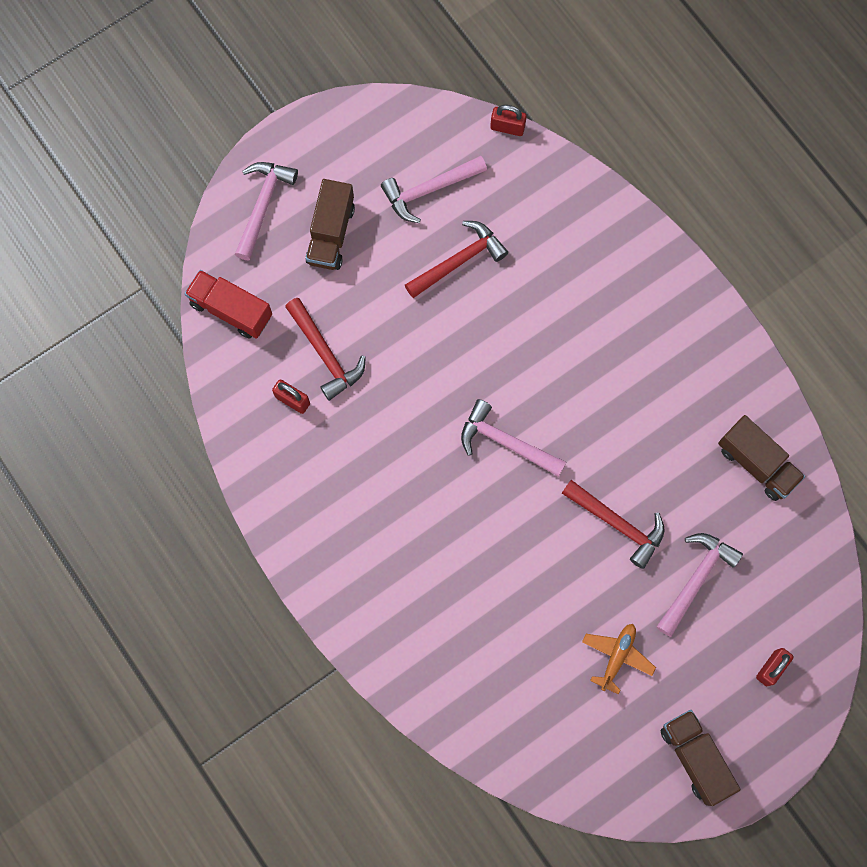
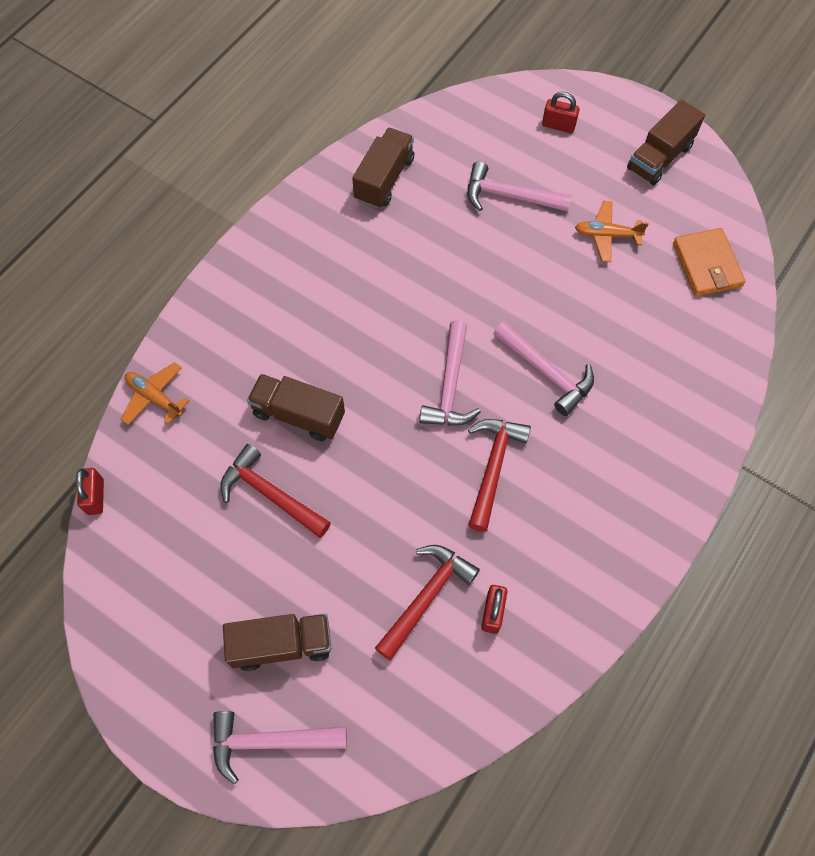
camera: 110 degrees left, 10 degrees down
(231, 310) = (414, 727): red truck -> none
(429, 190) = (195, 554): pink hammer -> pink hammer (546, 372)
(524, 304) = (298, 415): none -> brown truck
(549, 741) = (706, 265): none -> orange wallet
(583, 193) = (155, 397): none -> orange plane
(617, 524) = (488, 269): red hammer -> red hammer (493, 467)

